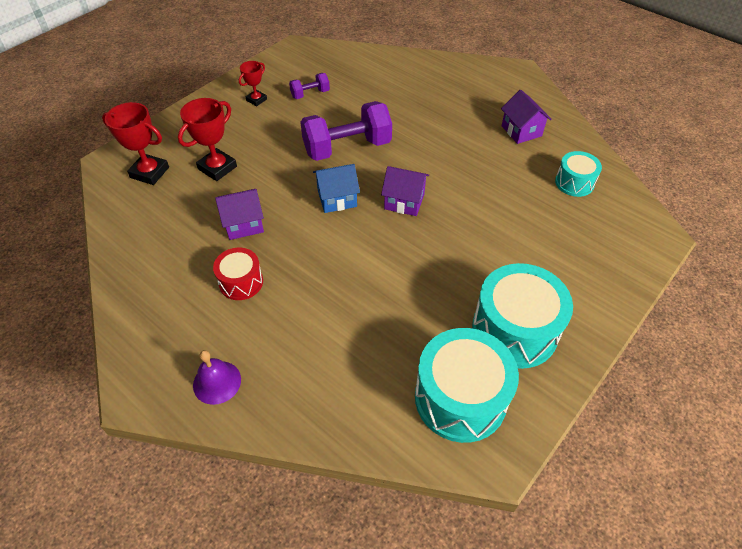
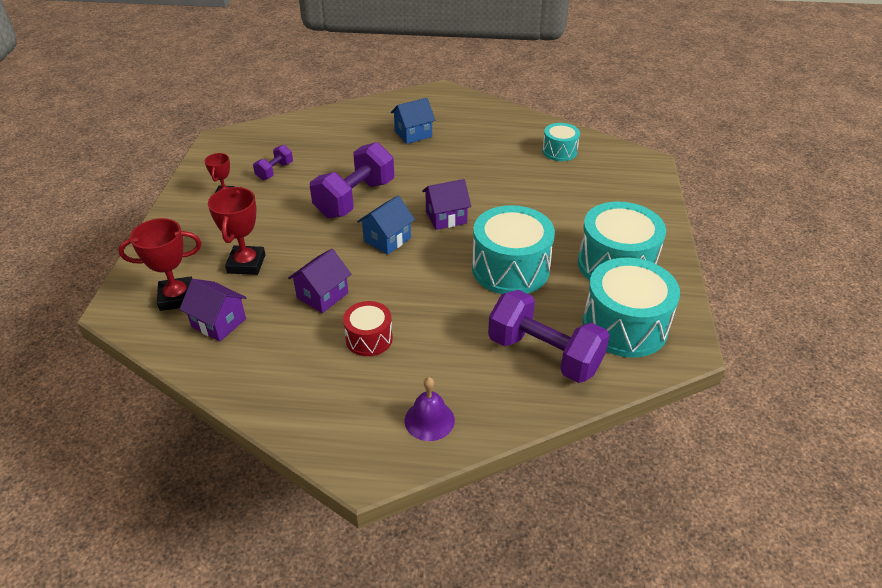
camera: 35 degrees left, 10 degrees down
(361, 381) = (544, 354): none -> purple dumbbell
(412, 281) = (510, 269): none -> turquoise drum
(452, 106) = (413, 134): none -> blue house
(521, 131) = (486, 132): purple house -> purple house (219, 323)

